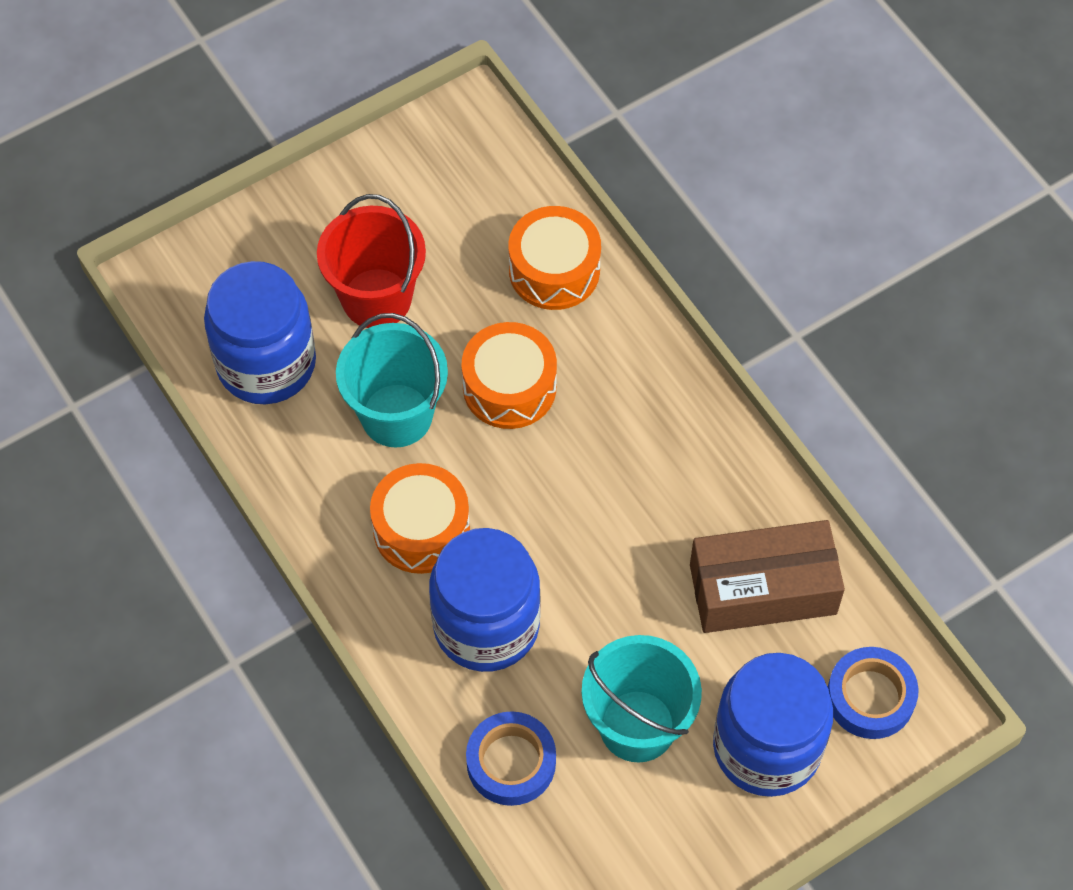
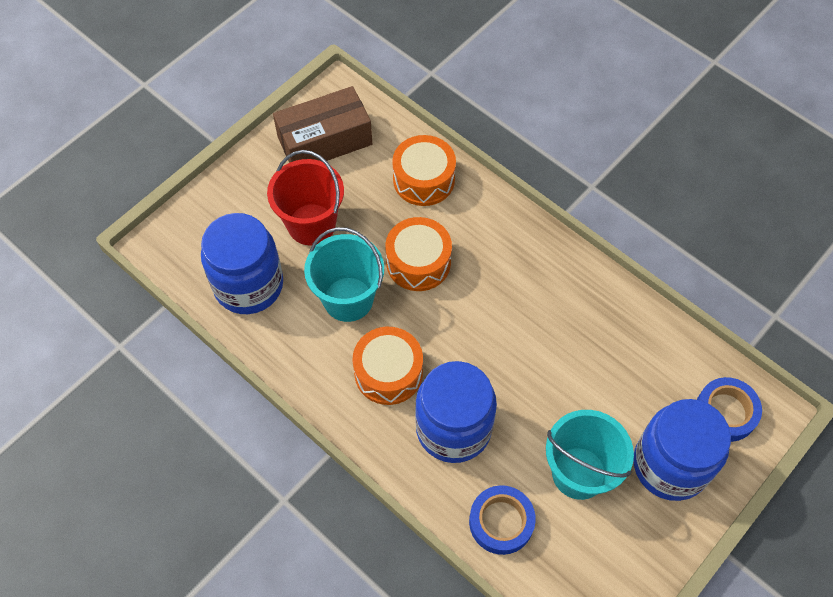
camera: 15 degrees left, 0 degrees up
(763, 589) = (630, 357): brown box -> brown box (325, 141)

